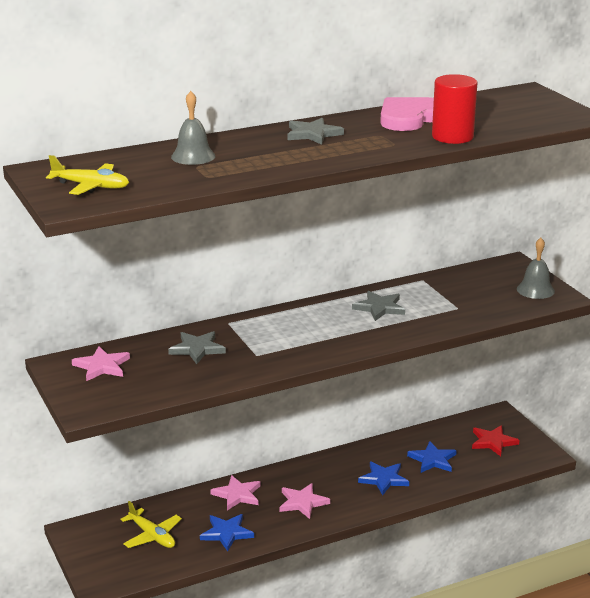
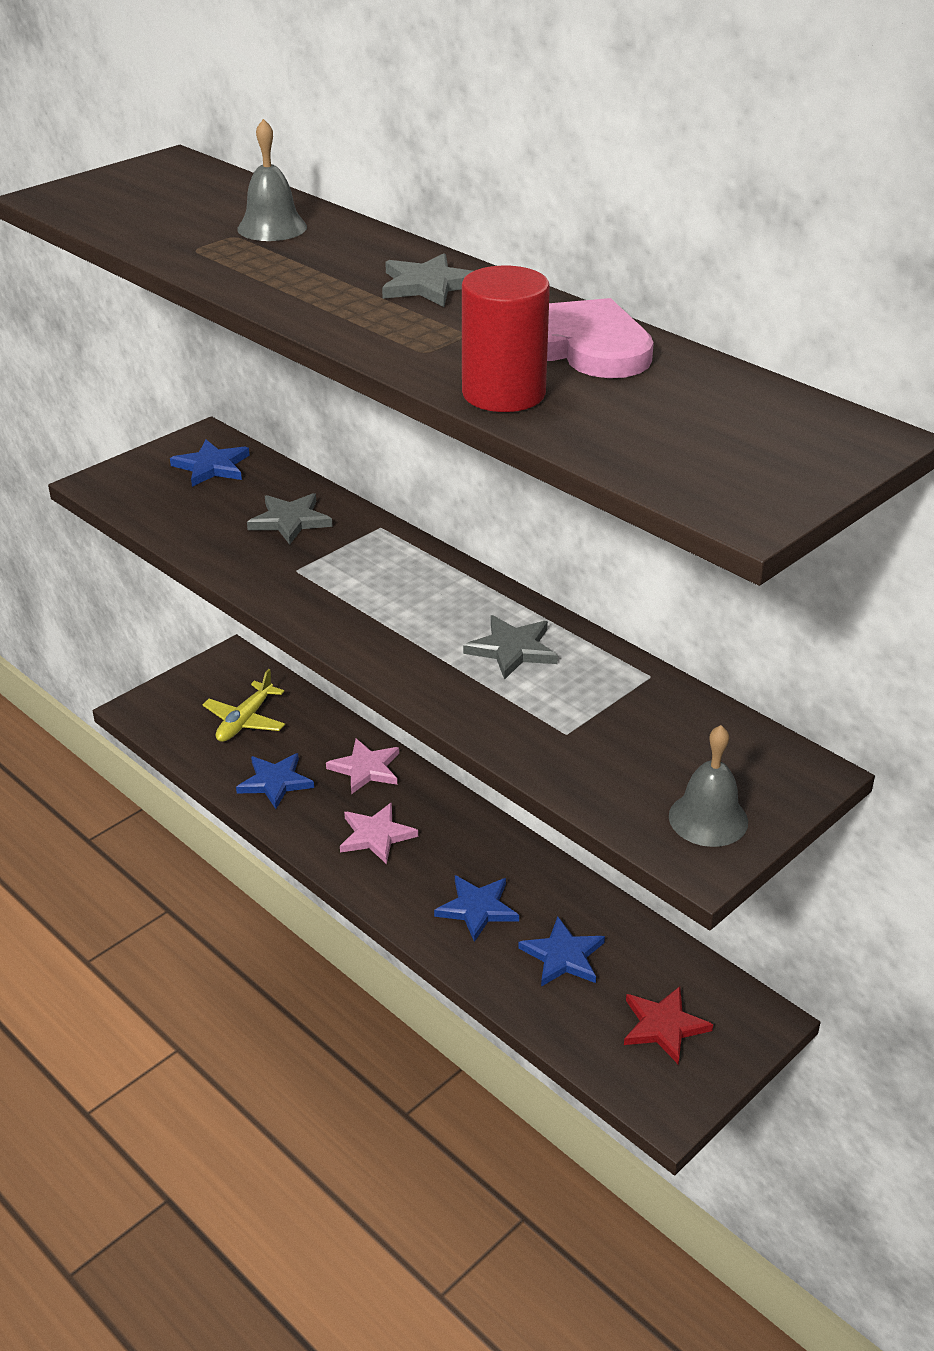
camera: 70 degrees right, 10 degrees up
(91, 186) = (124, 195): yellow plane -> none
(102, 366) = (212, 466): pink star -> blue star

